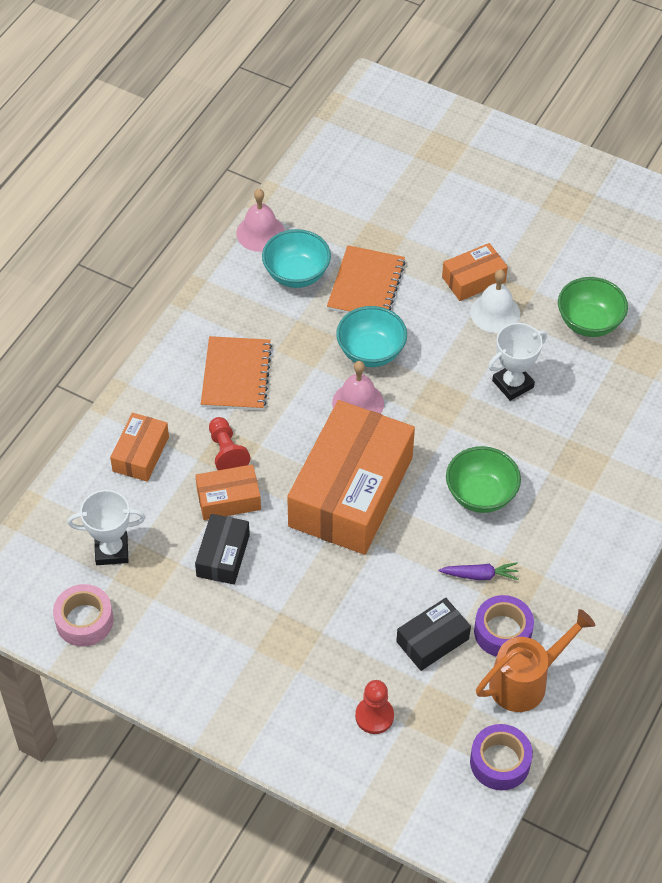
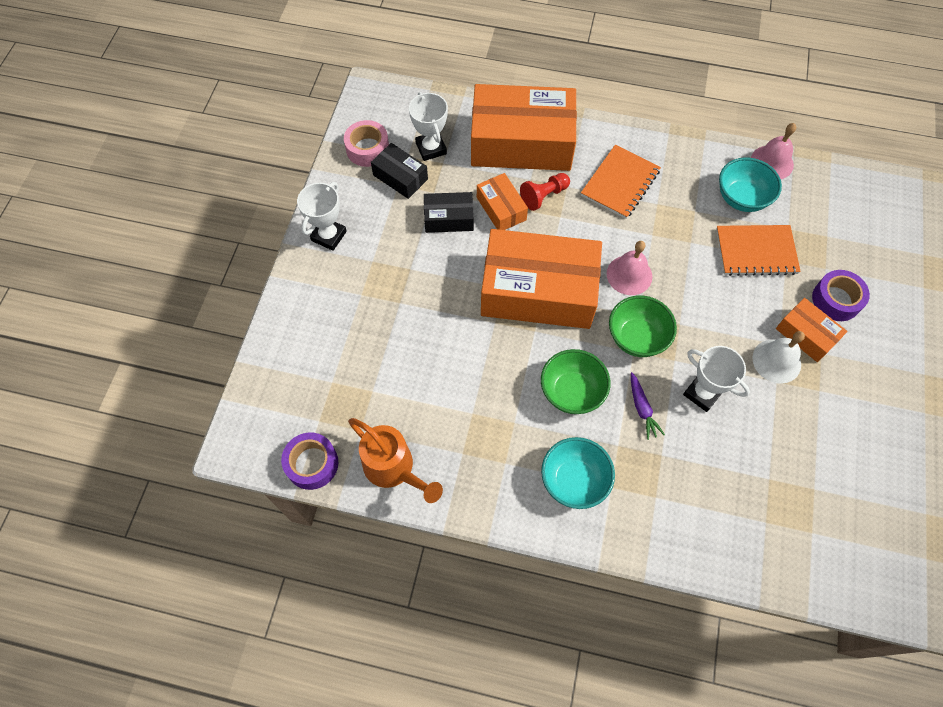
camera: 75 degrees right, 10 degrees up
(140, 454) = (521, 142): orange box -> orange box, size x2.16
(202, 690) = (329, 236): none -> white trophy
(236, 375) = (620, 183): orange notebook -> orange notebook turned 45 degrees counterclockwise
(371, 352) = (686, 272): turquoise bowl -> turquoise bowl (574, 480)
(374, 716) = (333, 358): red pawn -> none
(432, 640) = (414, 385): black box -> black box (400, 177)
(479, 575) = (489, 408): purple carrot -> purple carrot (642, 408)
(502, 632) = (438, 439): purple tape -> purple tape (836, 300)
(589, 323) = (805, 447): green bowl -> green bowl (637, 337)

